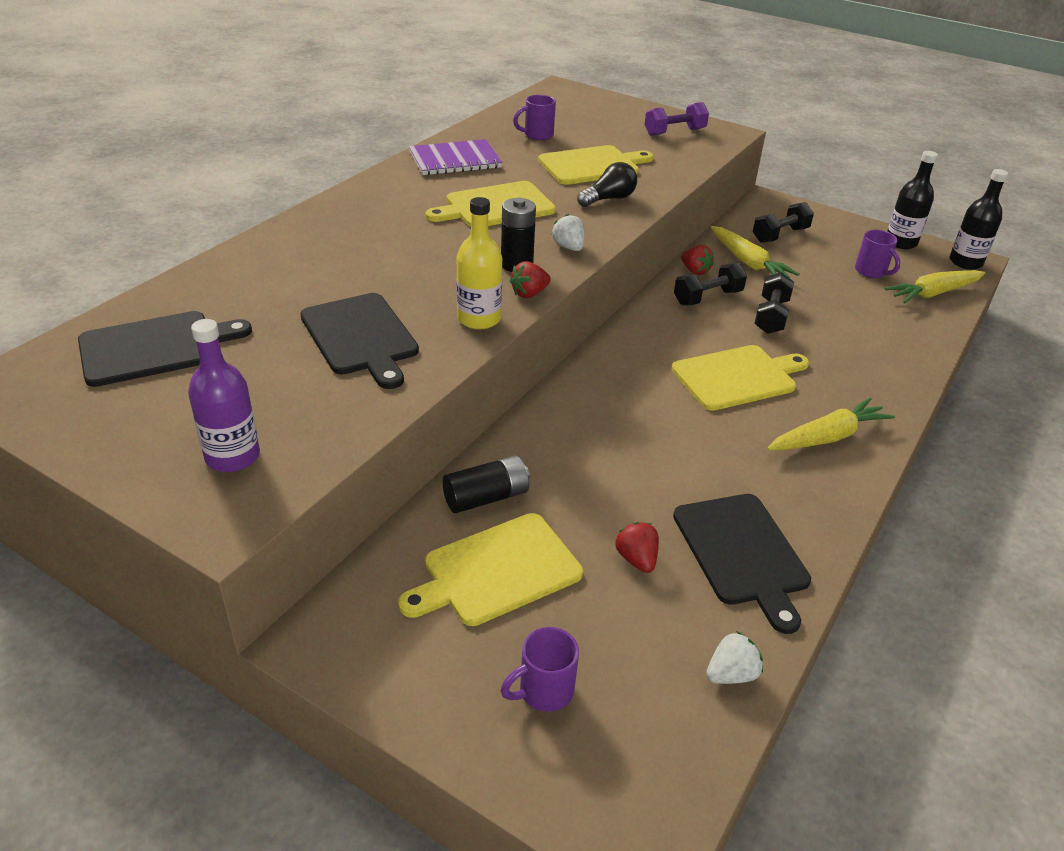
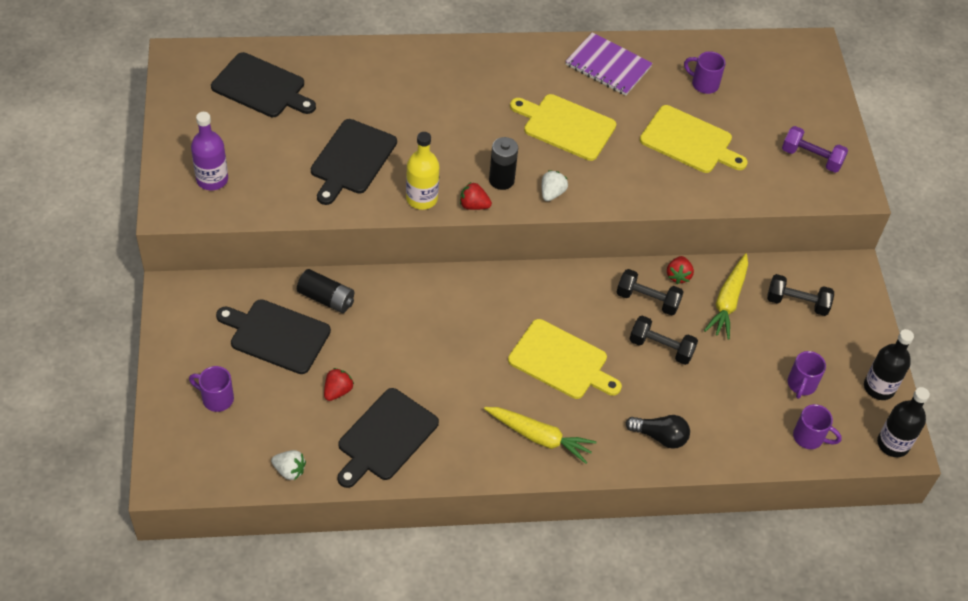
camera: 50 degrees right, 15 degrees up
(497, 571) = (276, 335): yellow cutting board -> black cutting board
(609, 199) = (646, 178): black light bulb -> black light bulb (660, 436)
(771, 316) = (661, 348): black dumbbell -> black dumbbell turned 45 degrees clockwise
(933, 293) = (809, 437): yellow carrot -> purple mug

